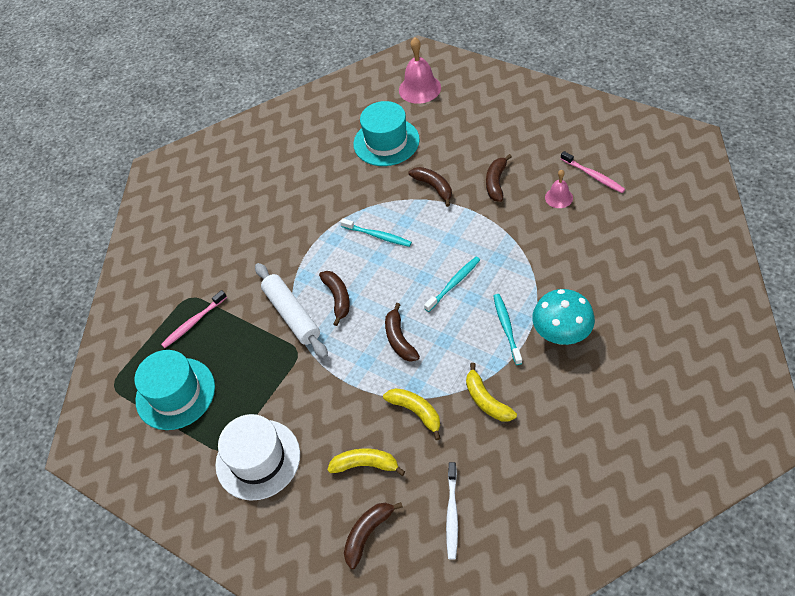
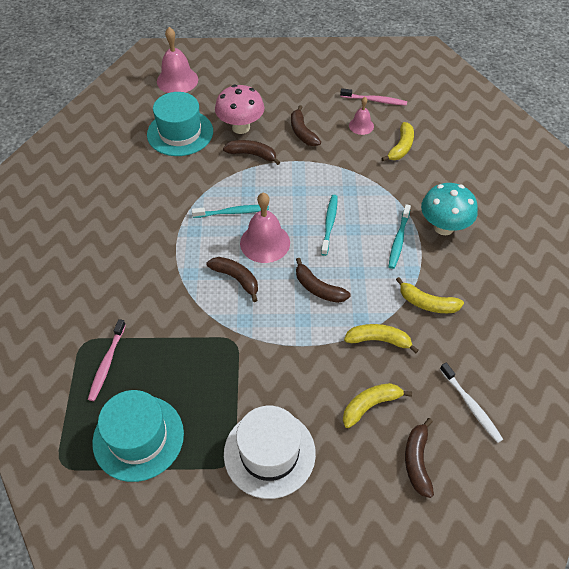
camera: 40 degrees left, 0 degrees up
(292, 315) = (203, 312): white rolling pin -> none
(384, 276) = (265, 242): none -> pink bell
(443, 156) = (241, 127): none -> pink mushroom
(506, 328) = (398, 240): turquoise toothbrush -> turquoise toothbrush turned 120 degrees counterclockwise
(582, 235) = (401, 147): none -> yellow banana

